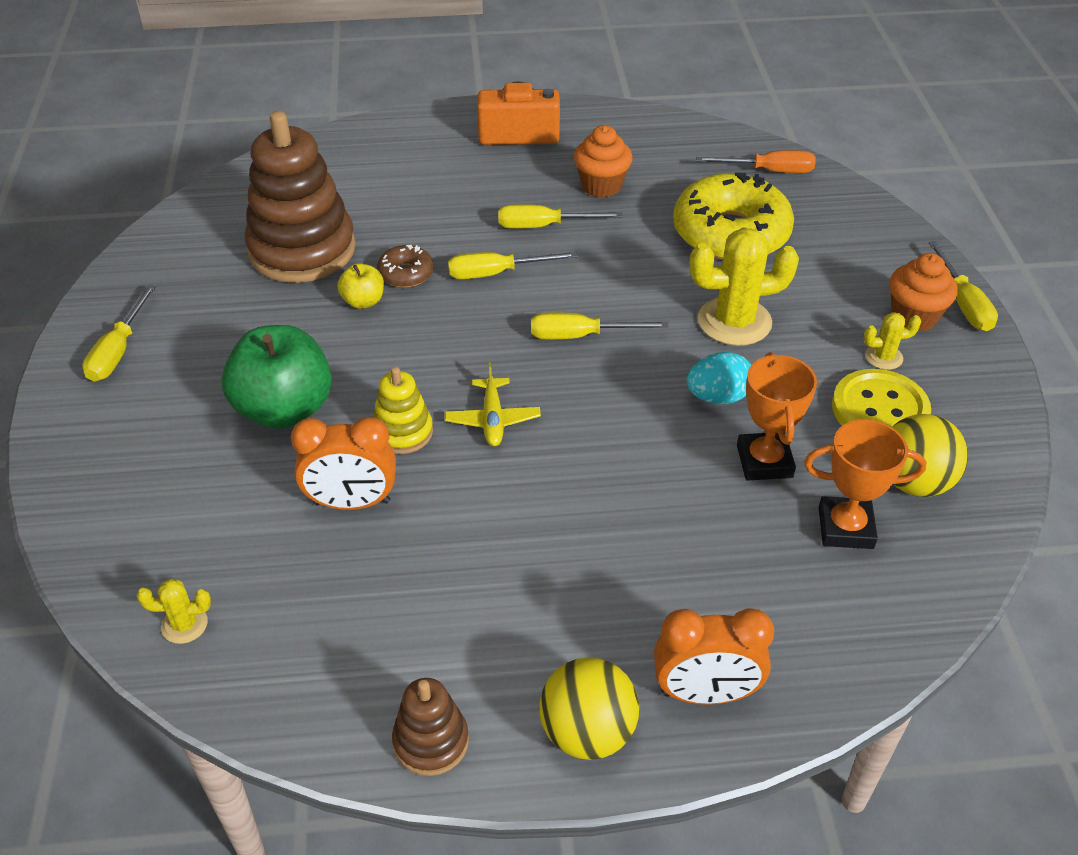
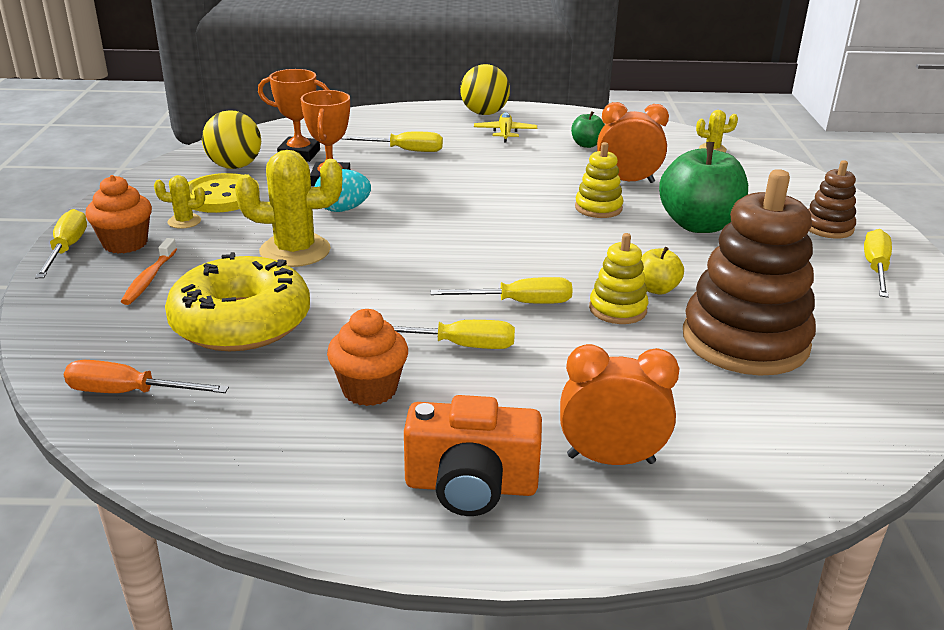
camera: 175 degrees left, 15 degrees down
(398, 615) = (586, 145): none -> green apple
(406, 274) = (617, 309): brown donut -> yellow stacking toy
(431, 741) = (563, 116): brown stacking toy -> brown stacking toy (828, 228)
(492, 419) = (527, 210): yellow plane -> yellow plane (505, 133)
(580, 336) = (443, 251): yellow screwdriver -> yellow screwdriver (404, 150)
(705, 693) = (420, 118): orange clock -> orange clock (610, 459)
(847, 273) = (149, 279): none -> orange toothbrush

